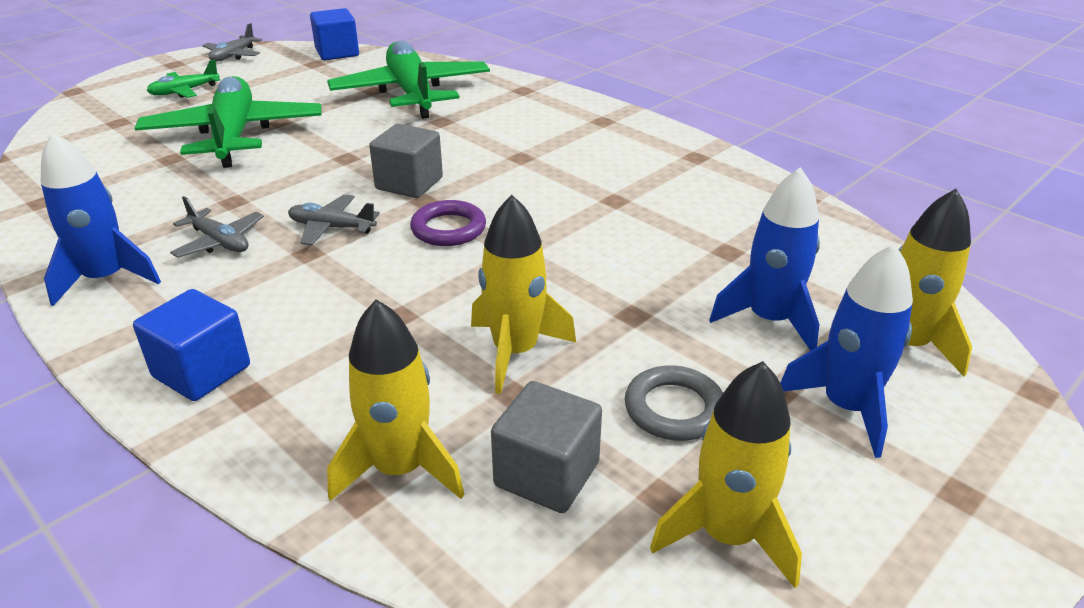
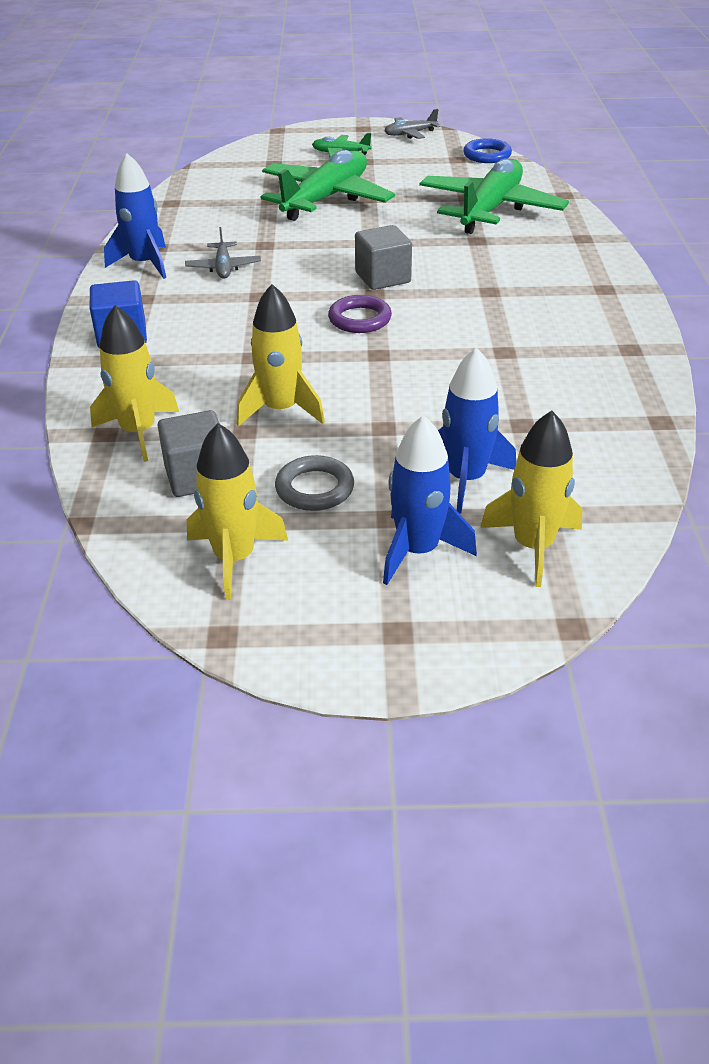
camera: 45 degrees right, 5 degrees up
(332, 228) = (293, 286): grey plane -> none
(337, 53) = (487, 155): blue cube -> blue ring

